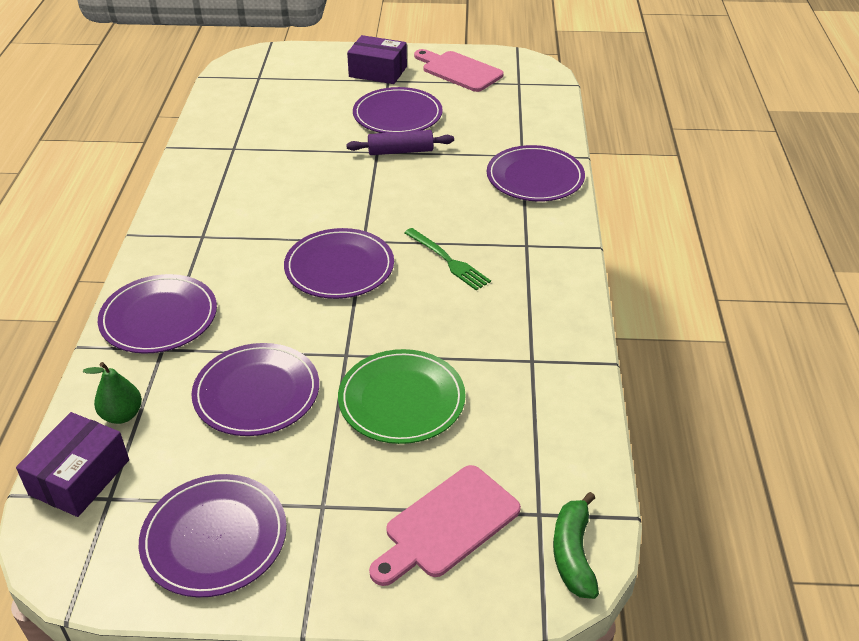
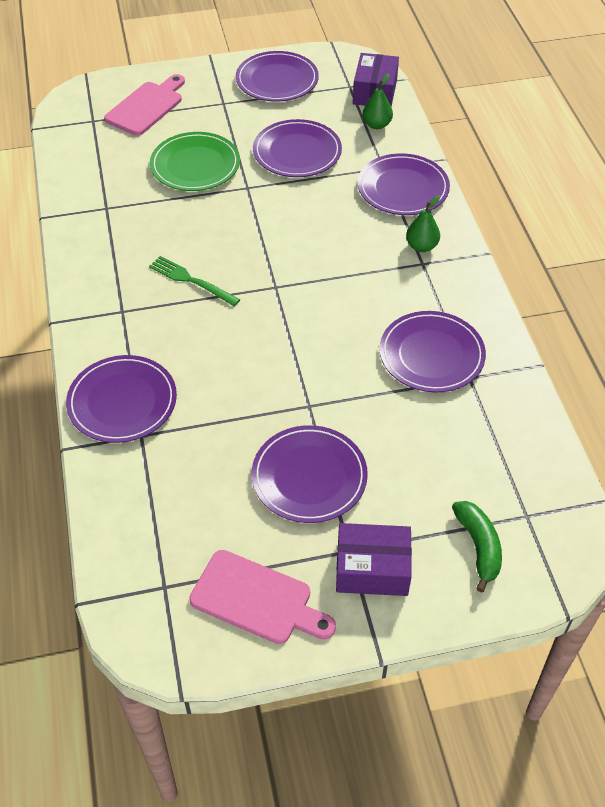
camera: 165 degrees right, 10 degrees up
(190, 251) = (421, 246): none -> green pear
(339, 267) = (284, 256): purple plate -> purple plate (431, 355)
(400, 151) = (282, 412): purple rolling pin -> none
(573, 553) = (71, 106): green banana -> green banana (478, 547)

